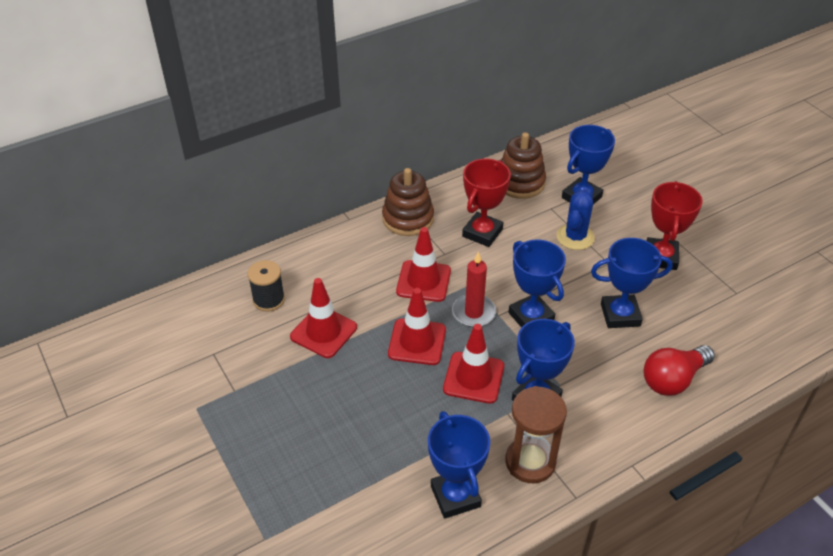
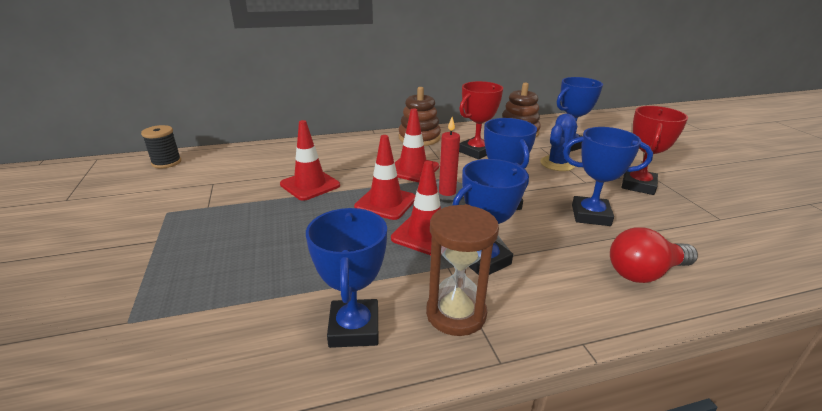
camera: 15 degrees right, 15 degrees down
(269, 300) = (282, 162): black spool -> black spool (166, 162)

